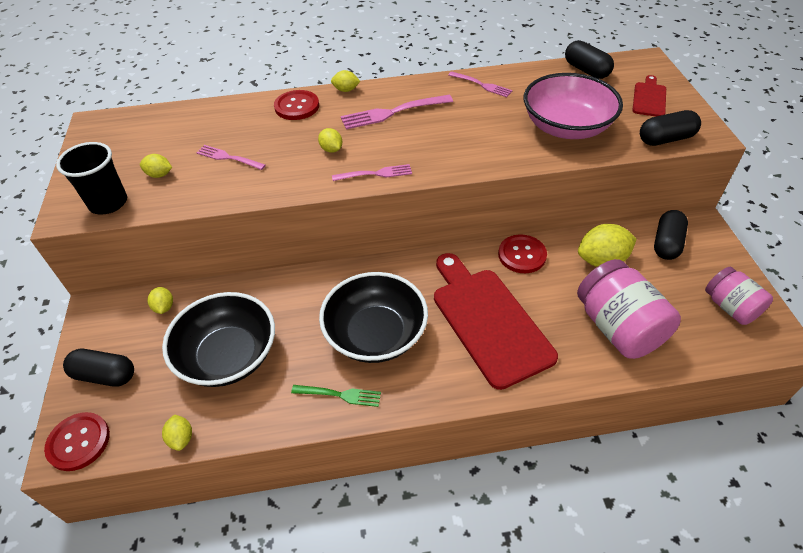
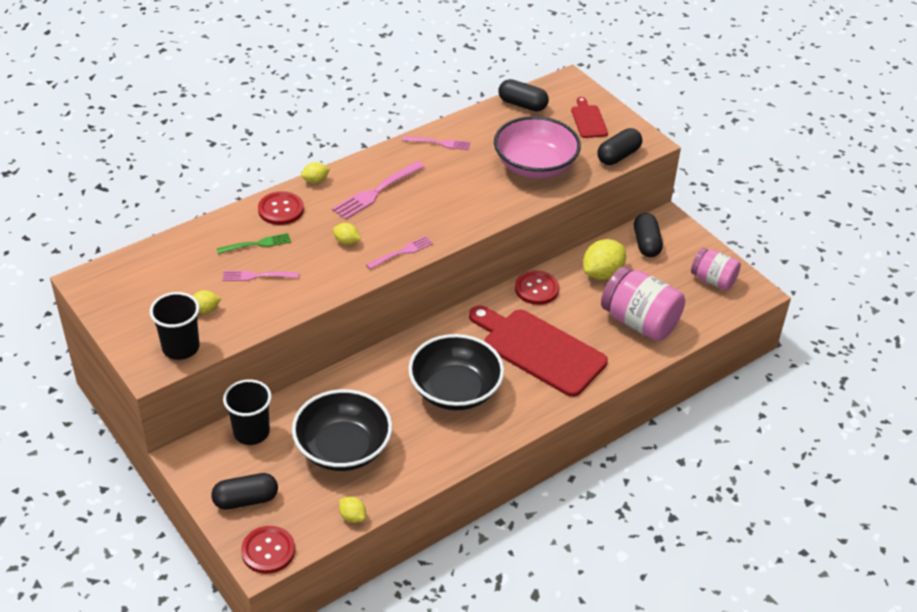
camera: 30 degrees left, 5 degrees down
(164, 307) = (251, 432): yellow lemon -> black cup
(339, 395) = (456, 443): green fork -> green fork (256, 244)

